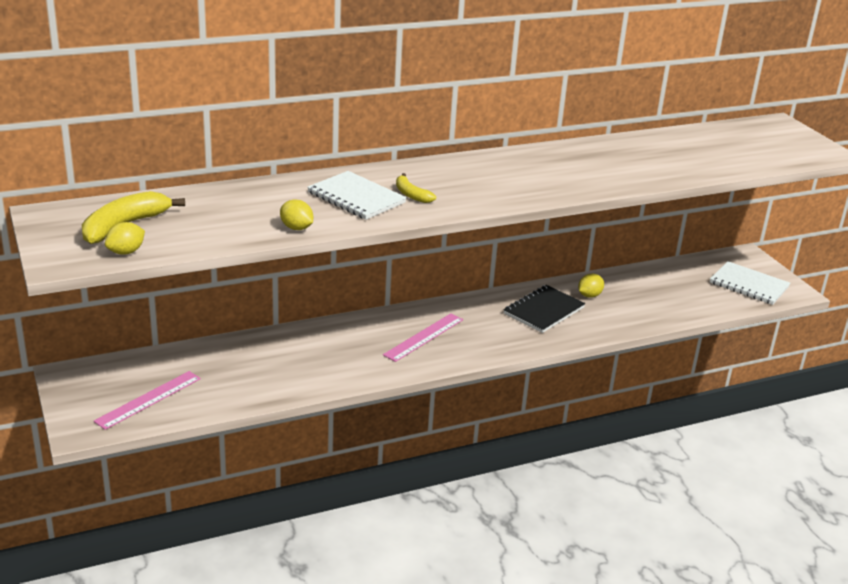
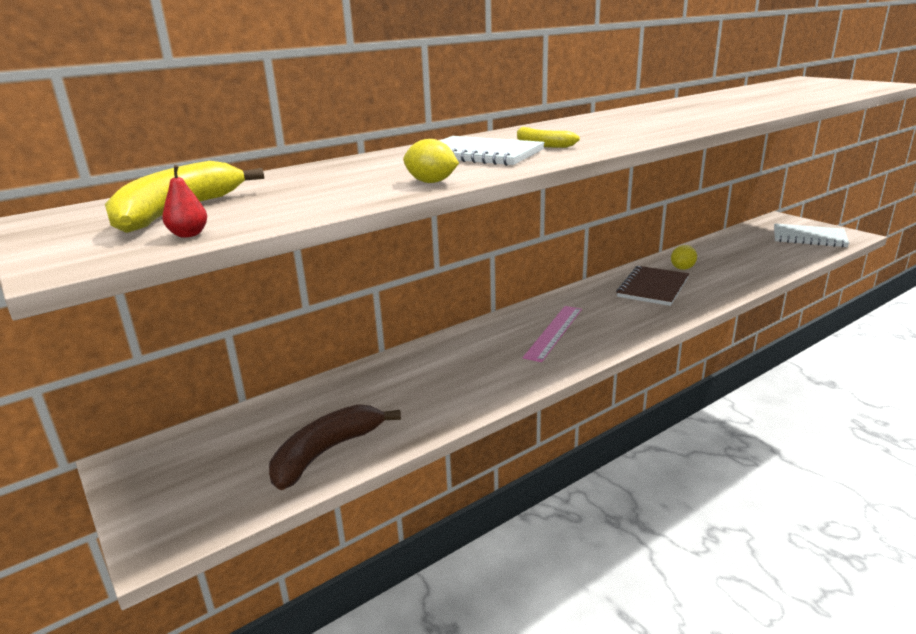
camera: 10 degrees left, 5 degrees down
(126, 252) = (189, 234): yellow lemon -> red pear
(148, 399) = (253, 471): pink ruler -> none
(201, 397) = (326, 452): none -> brown banana
(544, 311) = (653, 287): black notebook -> brown notebook

